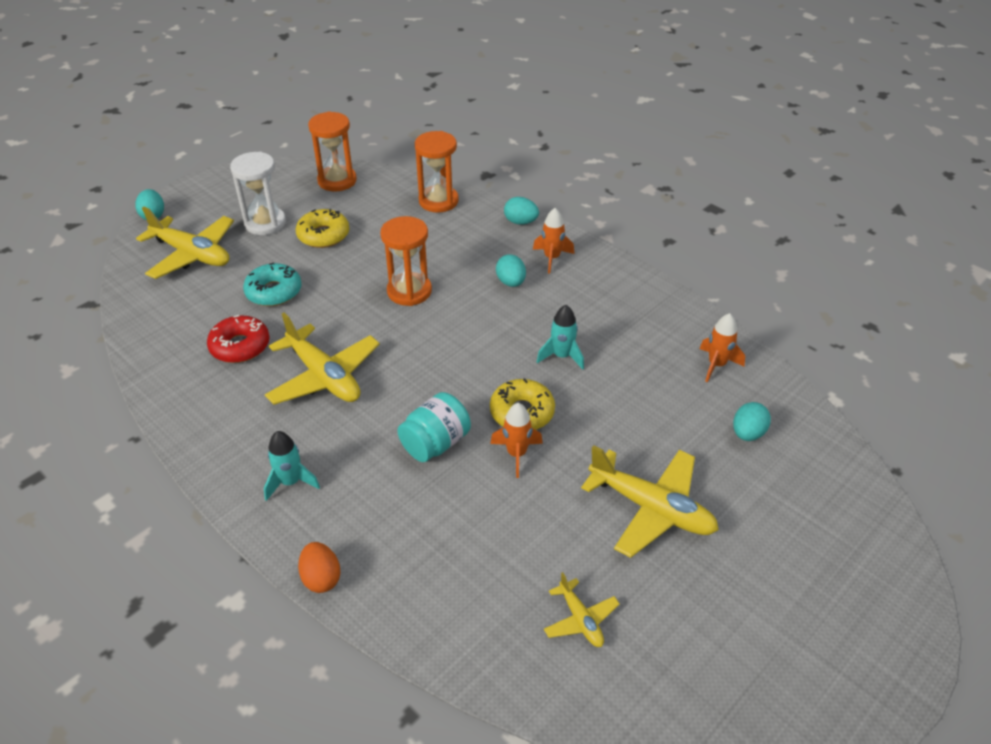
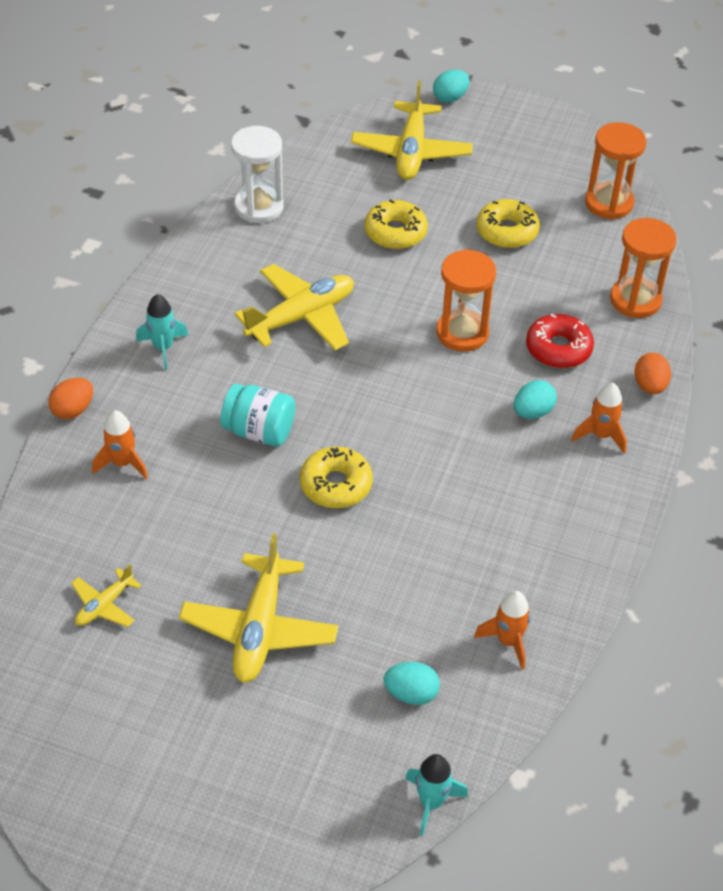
camera: 65 degrees right, 5 degrees up
(240, 346) = (307, 242): red donut -> red donut (558, 348)
(265, 223) = (495, 180): white hourglass -> white hourglass (259, 207)
(274, 292) = (395, 232): turquoise donut -> yellow donut
(324, 376) = (301, 317): yellow plane -> yellow plane turned 150 degrees counterclockwise
(516, 454) = (277, 498): orange rocket -> orange rocket (123, 463)
(520, 222) = (650, 386): turquoise egg -> orange egg
(562, 356) = (438, 493): turquoise rocket -> turquoise rocket (431, 802)

